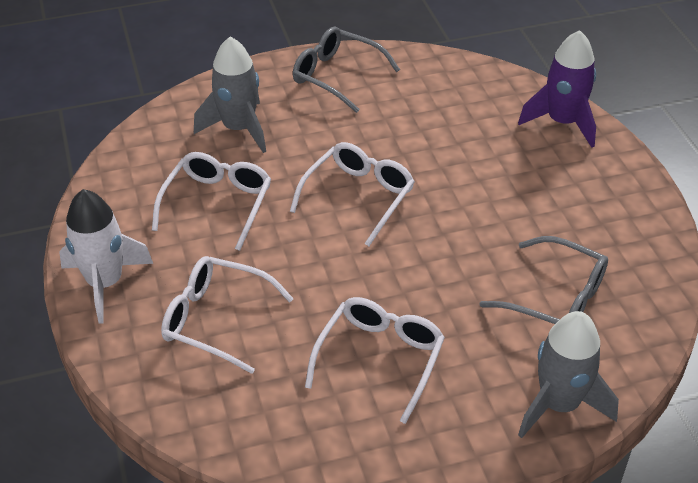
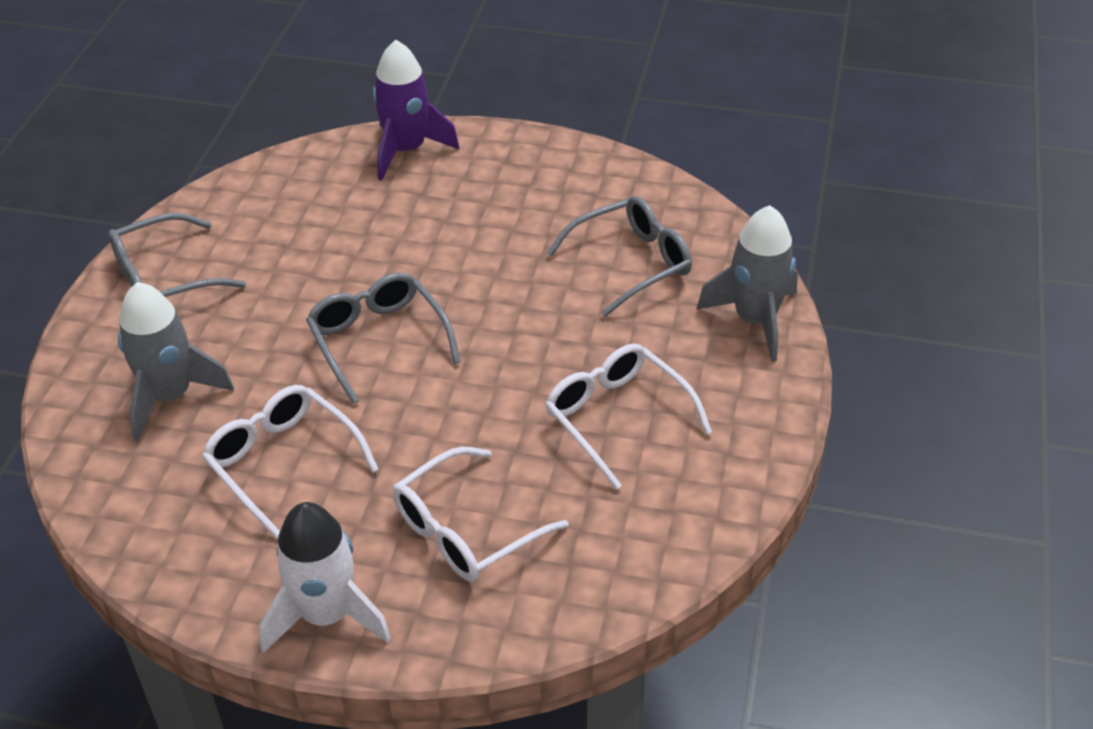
camera: 60 degrees left, 0 degrees up
(358, 197) = (378, 341): white glasses -> grey glasses

